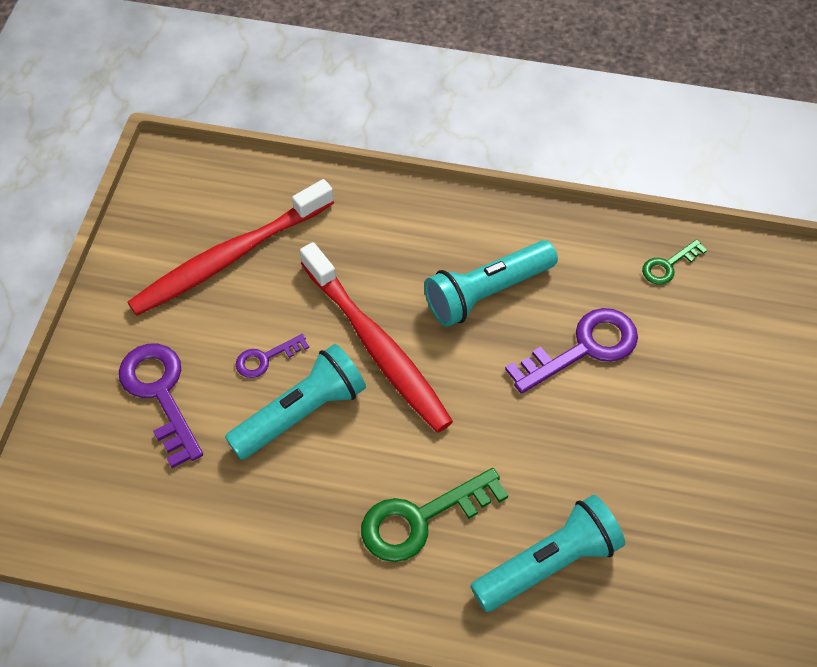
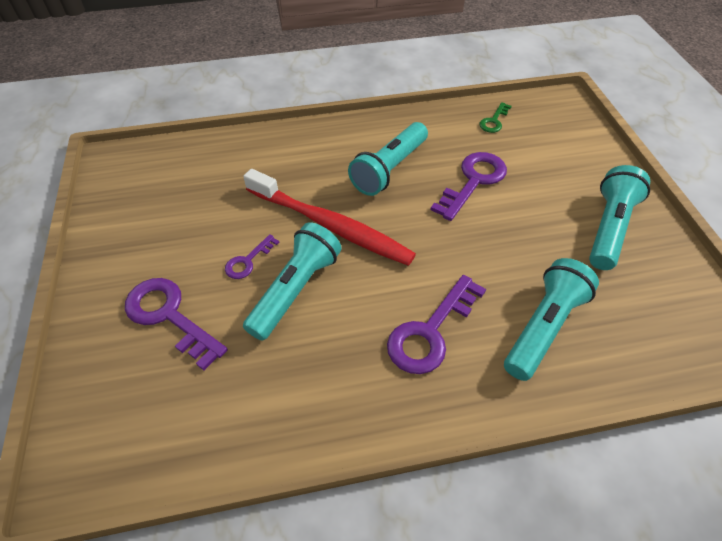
camera: 25 degrees left, 5 degrees down
(229, 257) = (187, 203): red toothbrush -> none
(421, 519) = (430, 332): green key -> purple key
(714, 476) = (608, 228): none -> turquoise flashlight

